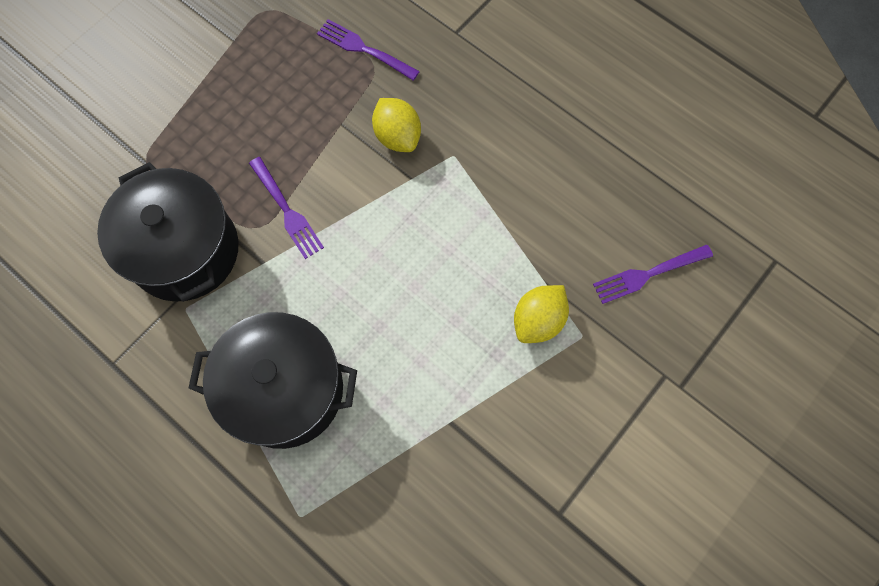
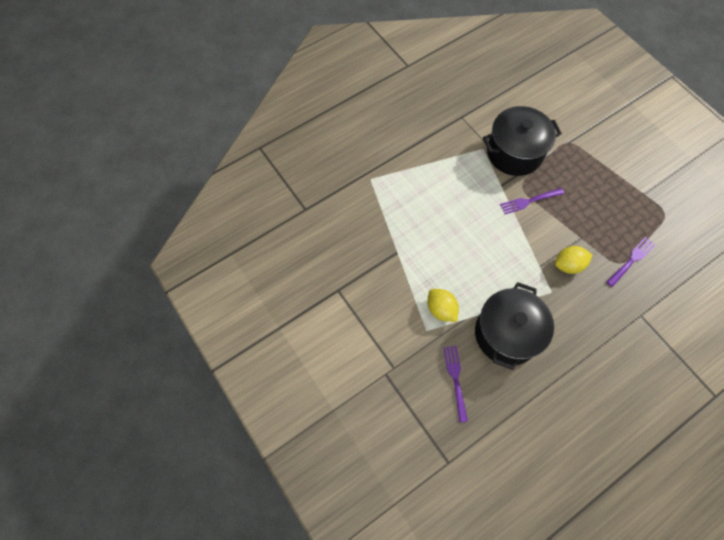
camera: 105 degrees right, 5 degrees down
(285, 390) = (431, 183): black pot -> black pot (506, 334)

